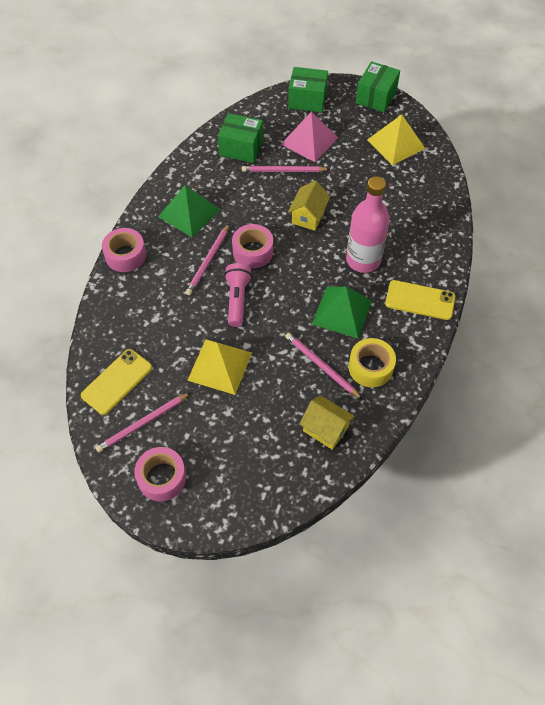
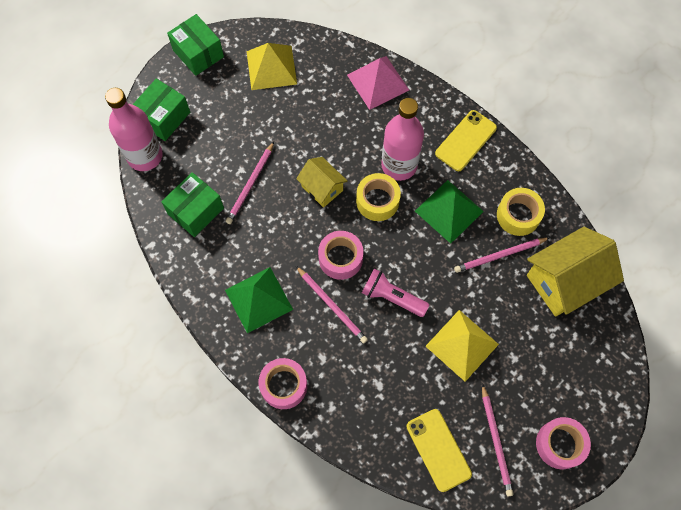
camera: 65 degrees left, 10 degrees up
(268, 102) = (145, 156): none -> pink bottle
(309, 141) = (223, 142): pink pyramid -> pink pyramid (378, 82)
(320, 257) = (377, 201): none -> yellow tape
(325, 429) = (565, 281): yellow house -> yellow house, size x1.77

